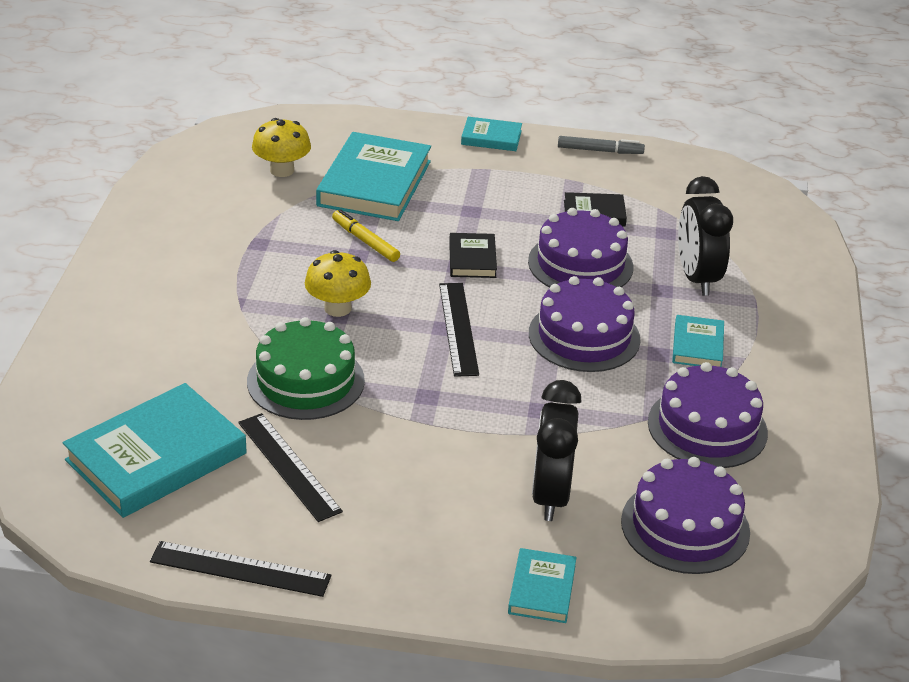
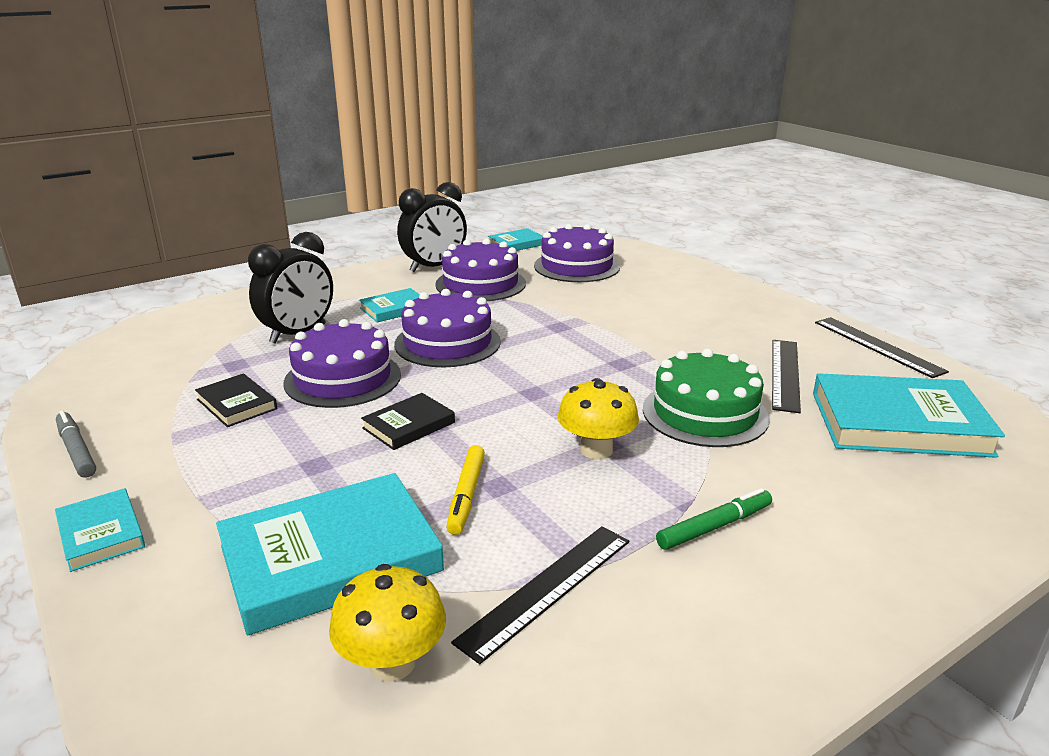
camera: 130 degrees left, 10 degrees down
(212, 298) = (714, 527): none -> green marker
(458, 328) = (523, 387): black ruler -> black ruler (547, 589)
(542, 589) = (693, 278): turquoise book -> turquoise book (516, 244)
(550, 495) = (625, 298): black clock -> black clock (434, 267)

